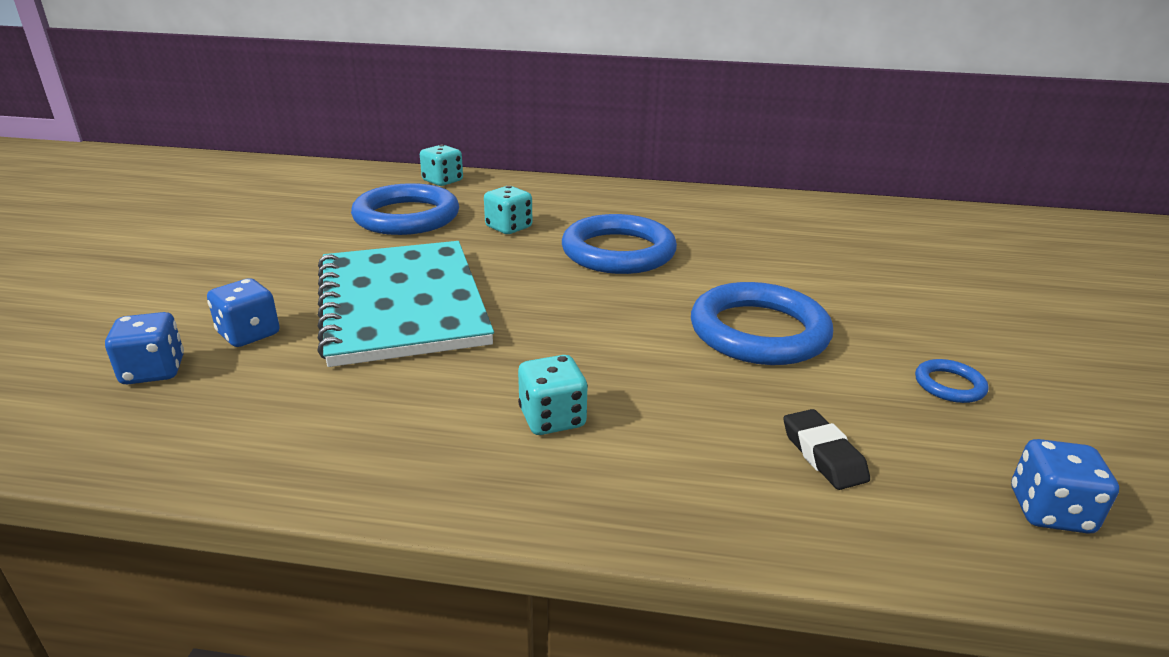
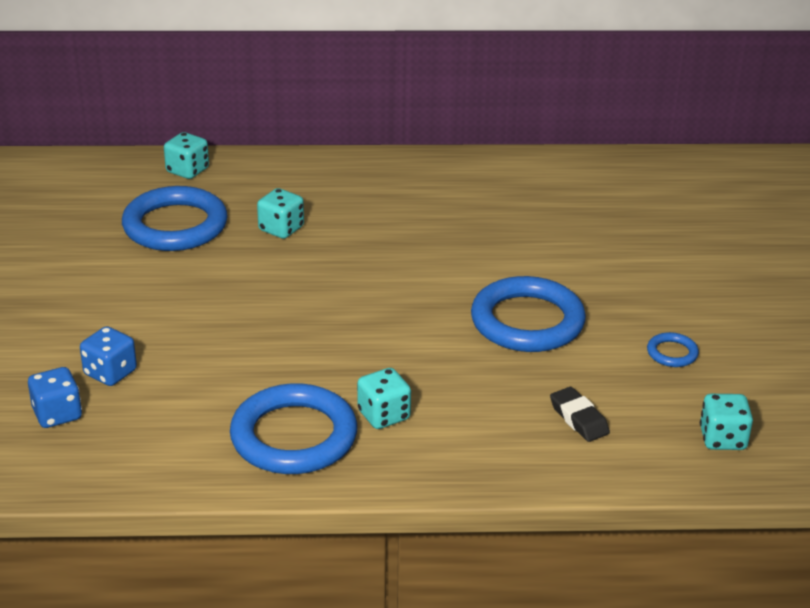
camera: 10 degrees left, 5 degrees up
(402, 304) = (223, 328): turquoise notebook -> none
(618, 252) = (393, 248): blue ring -> blue ring (294, 436)
(1050, 511) = (722, 439): blue dice -> turquoise dice

